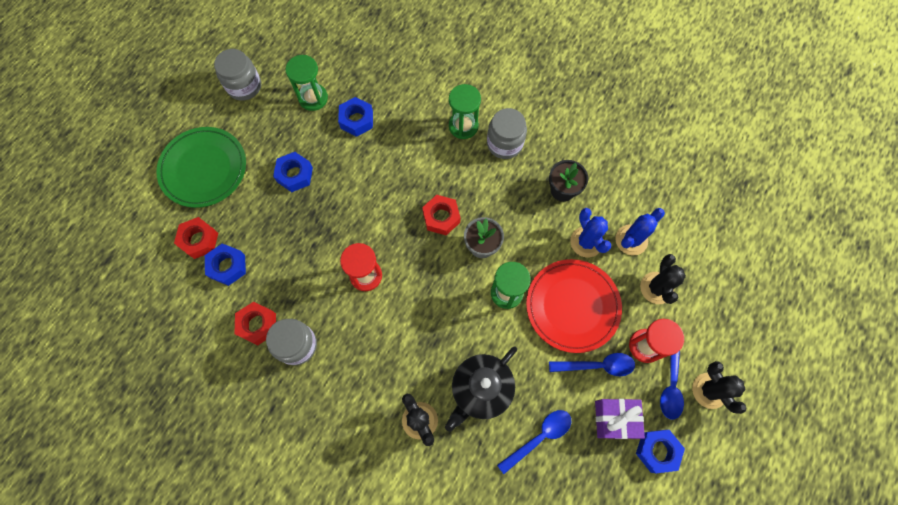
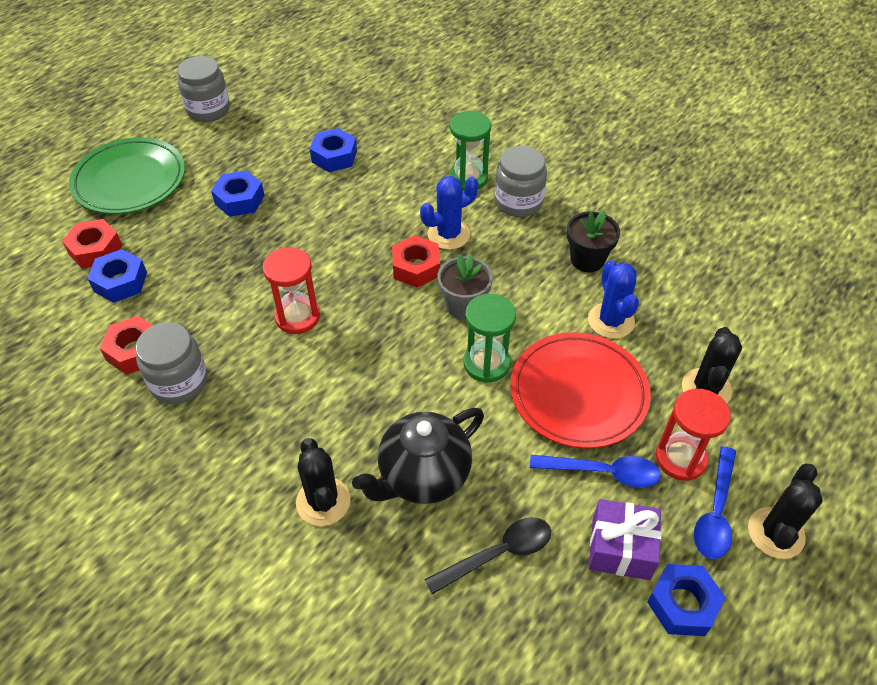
camera: 10 degrees right, 20 degrees down
(313, 98) = (287, 130): green hourglass -> none
(539, 437) = (498, 553): blue spoon -> black spoon
(631, 240) = (676, 327): blue cactus -> blue cactus (448, 234)
(709, 390) = (775, 533): black cactus -> black cactus turned 45 degrees clockwise

